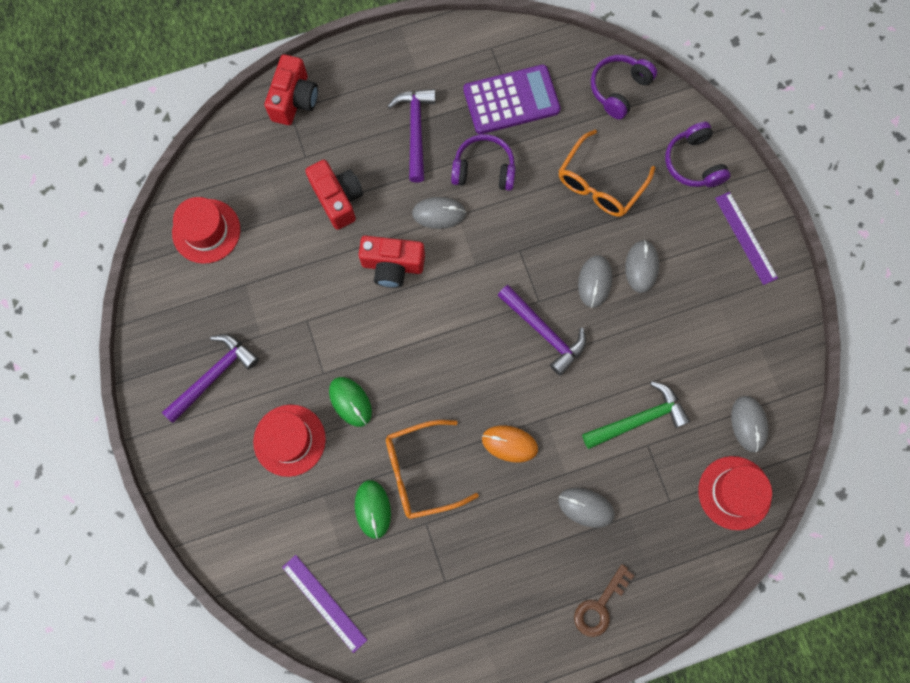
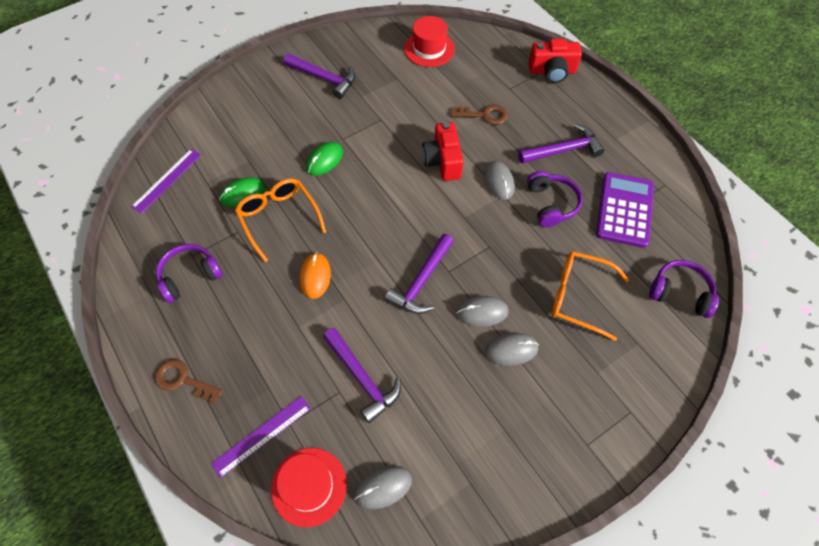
camera: 75 degrees right, 15 degrees down
(289, 440) = (286, 131): red hat -> none
(338, 199) = (484, 115): red camera -> brown key
(511, 100) = (624, 210): purple calculator -> purple calculator turned 135 degrees counterclockwise
(586, 507) = (270, 349): grey mouse -> none
(639, 419) = (362, 378): green hammer -> purple hammer
(693, 163) = (637, 376): purple headphones -> purple headphones (190, 276)
(746, 237) = (580, 445): purple ruler -> purple ruler (262, 435)

